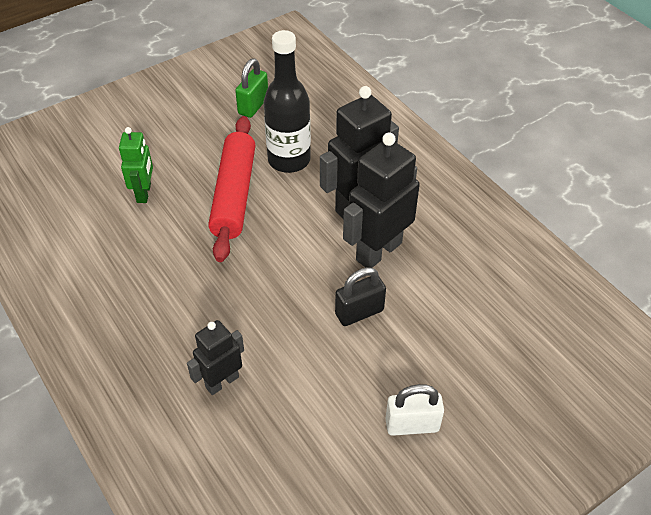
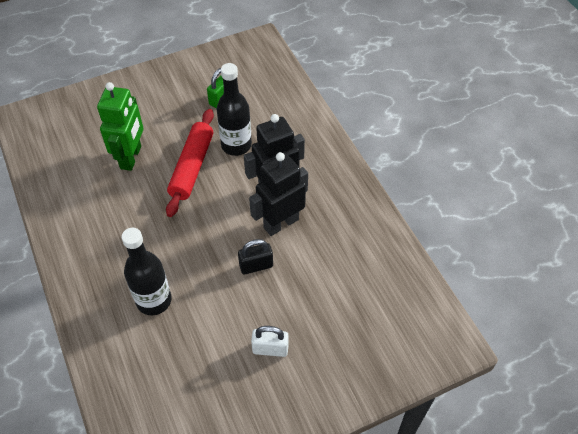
camera: 10 degrees right, 5 degrees up
(144, 193) = (131, 157): green robot -> green robot, size x1.71
(222, 382) = (154, 300): black robot -> black bottle

